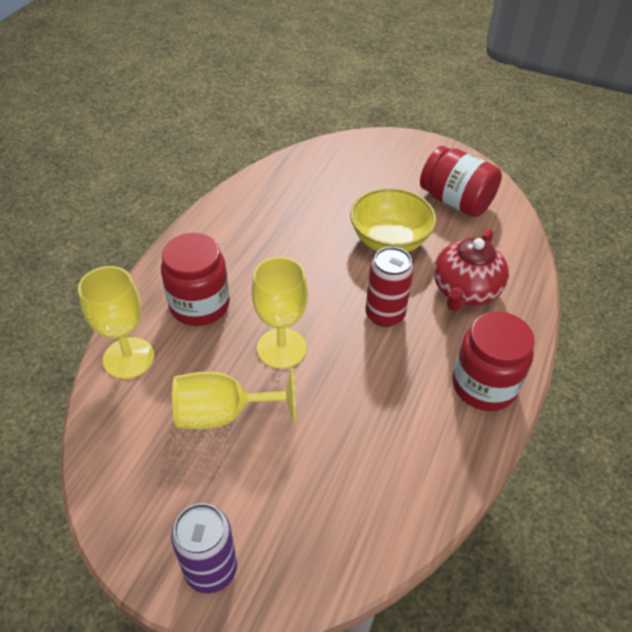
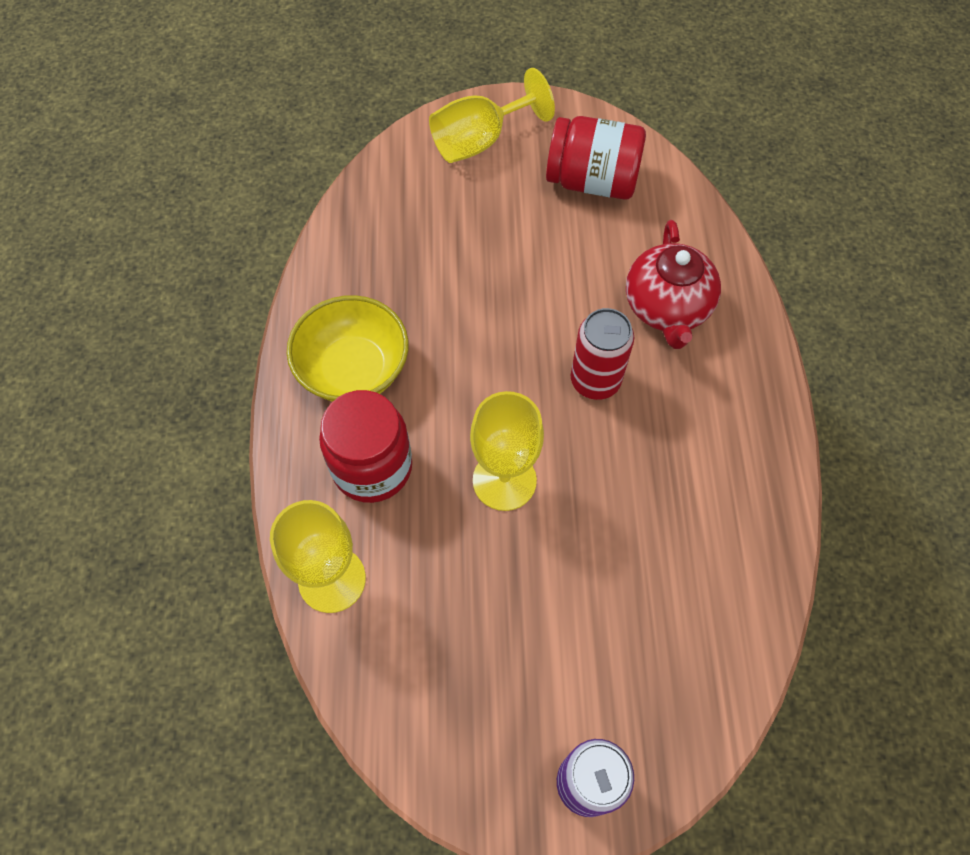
camera: 25 degrees left, 15 degrees up
(223, 414) = (489, 597): yellow goblet -> yellow goblet (479, 141)
(389, 240) = (545, 273): yellow bowl -> yellow bowl (354, 370)
(484, 385) = (747, 424): red jar -> none

